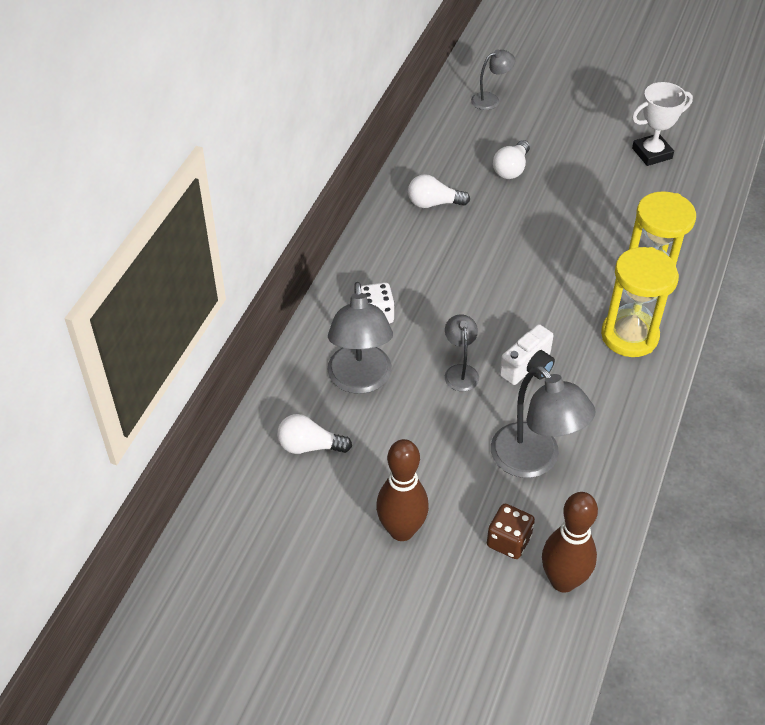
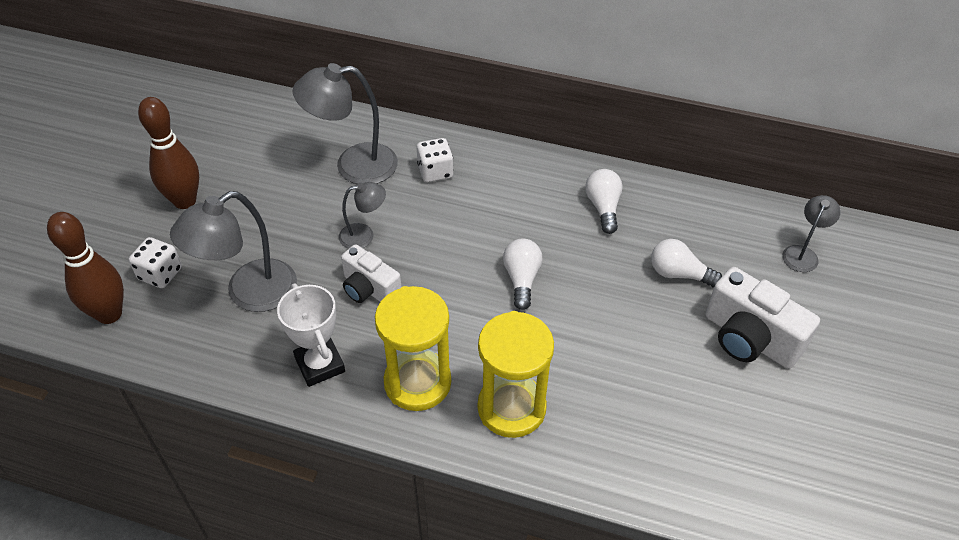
camera: 85 degrees right, 0 degrees up
(309, 446) = (281, 139): white light bulb -> white light bulb (522, 279)
(490, 99) = (802, 253): grey lamp -> grey lamp turned 120 degrees counterclockwise
(508, 541) = (160, 274): brown dice -> white dice
(575, 142) = (749, 338): none -> white camera
(652, 153) = (754, 425): white trophy -> white trophy (320, 364)

